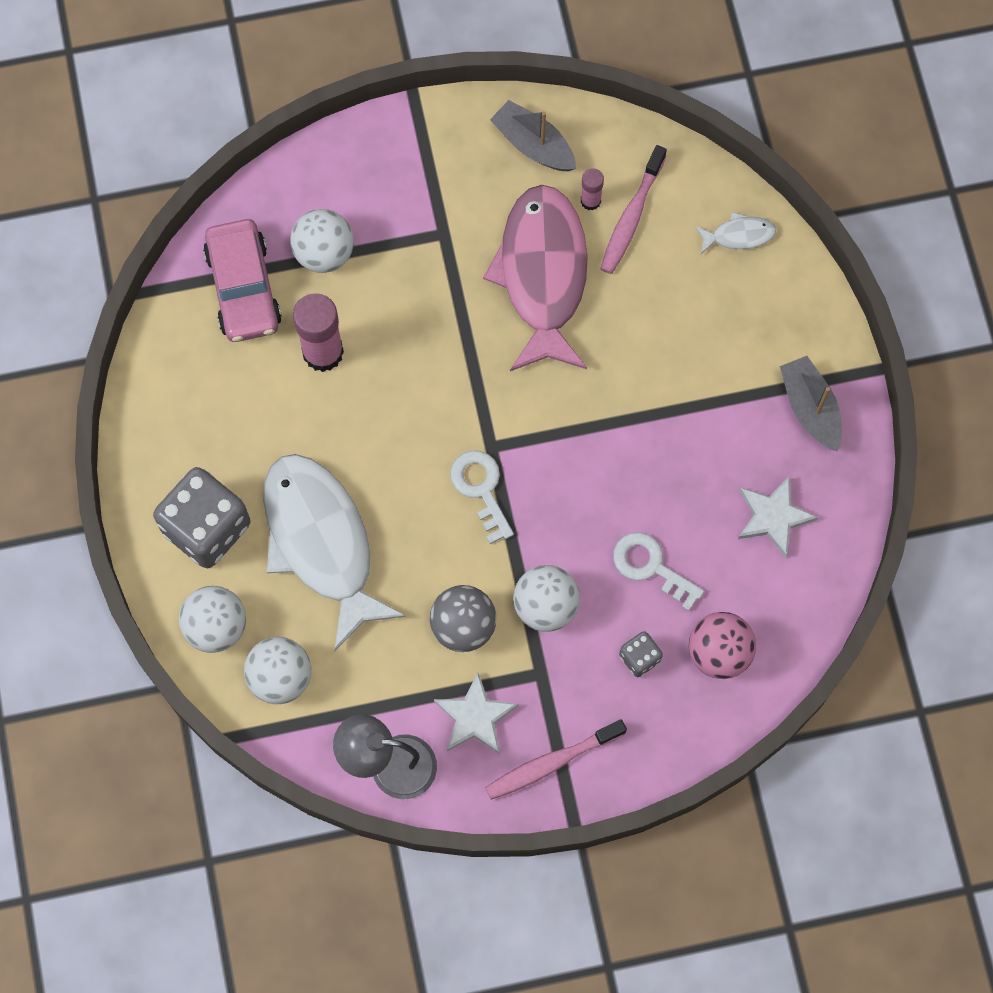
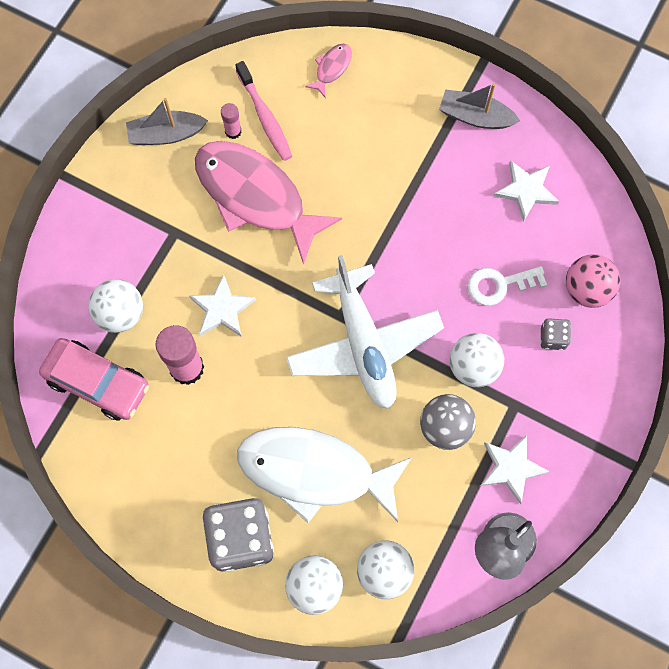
camera: 50 degrees left, 0 degrees up
(405, 336) = (222, 309): none -> white star
(481, 489) = (363, 344): white key -> white plane
(551, 763) = (579, 445): pink toothbrush -> none
(739, 235) = (332, 68): white fish -> pink fish

